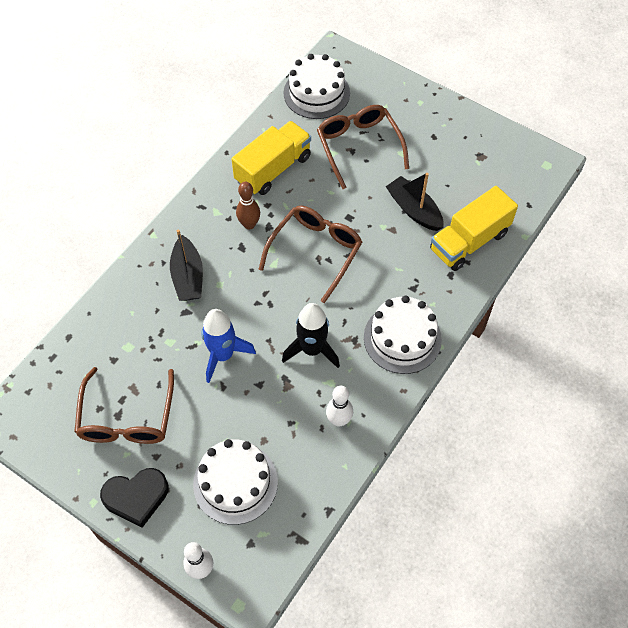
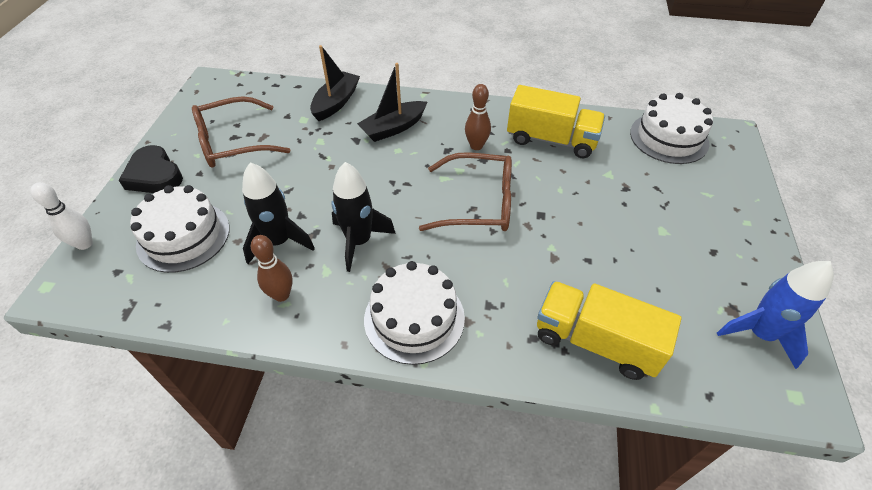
camera: 65 degrees right, 10 degrees down
(223, 355) = (321, 179): blue rocket -> blue rocket (759, 334)
(282, 408) = (279, 242): none -> black rocket
(339, 420) = (281, 295): white bowling pin -> brown bowling pin
(359, 146) = (636, 191): brown glasses -> none
(414, 210) = (596, 268): black boat -> black boat (336, 103)

